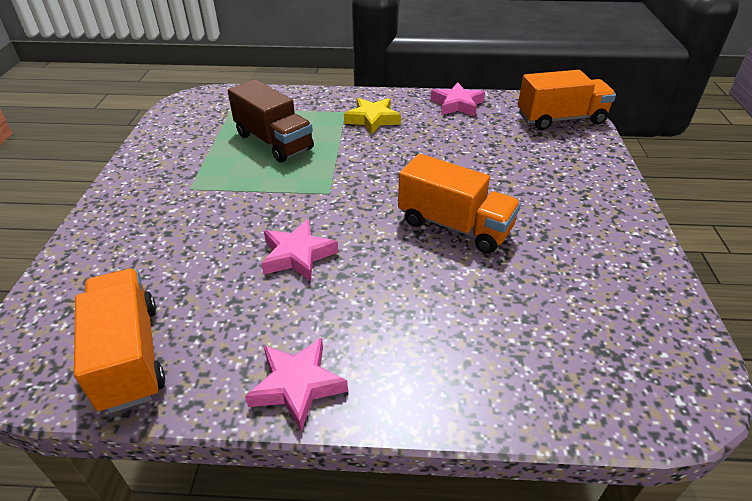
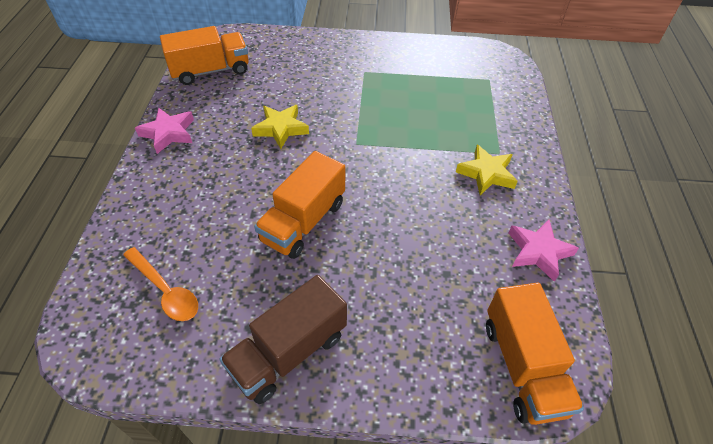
camera: 90 degrees right, 10 degrees up
(274, 142) = (434, 108): brown truck -> brown truck (288, 352)
(297, 255) = (281, 129): pink star -> yellow star
(585, 328) = (165, 290): none -> orange spoon

